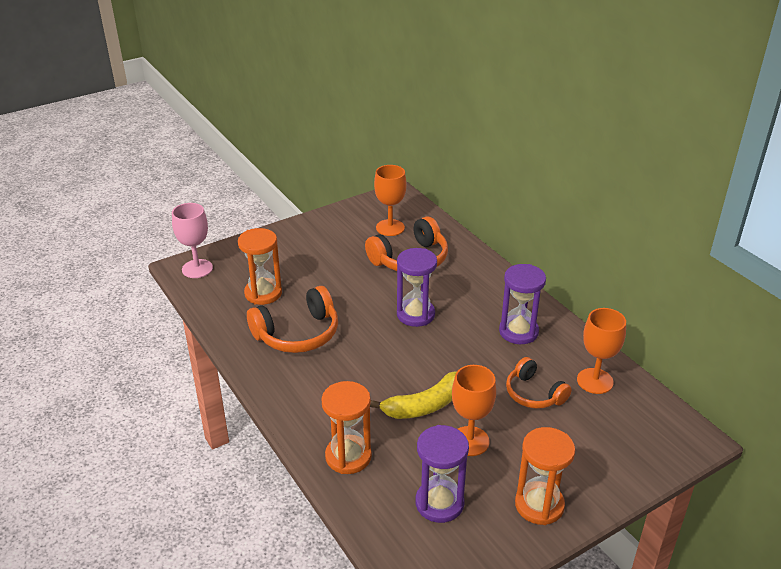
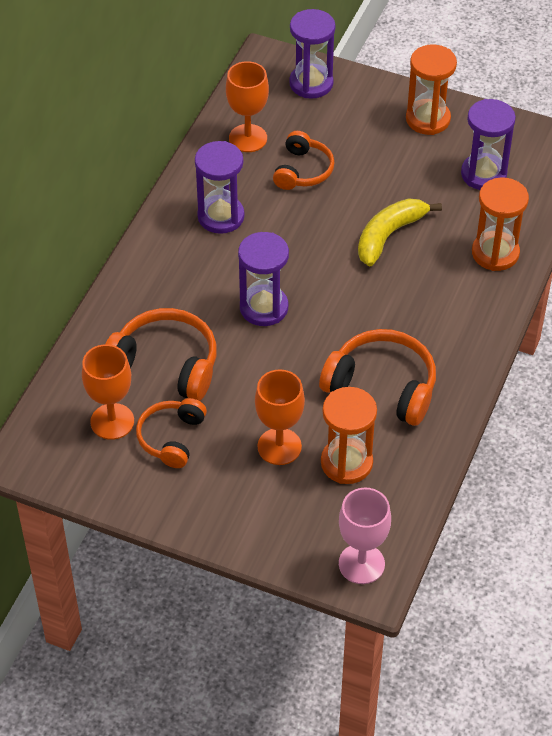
camera: 125 degrees left, 15 degrees up
(356, 242) = (172, 438): none -> orange headphones
(424, 406) = (389, 235): yellow banana -> yellow banana turned 75 degrees counterclockwise
(470, 441) = (401, 186): orange goblet -> orange goblet (279, 446)
(641, 450) = (311, 83): none -> purple hourglass

